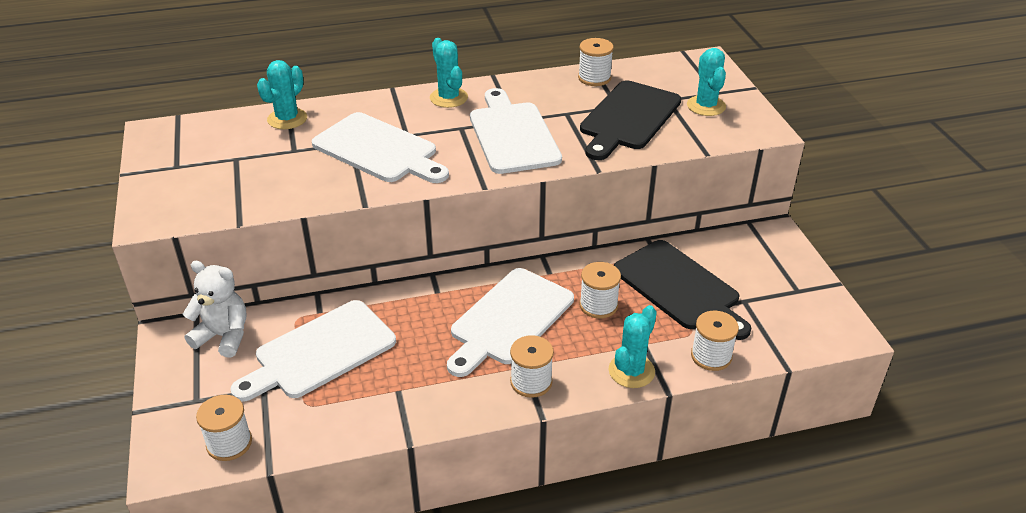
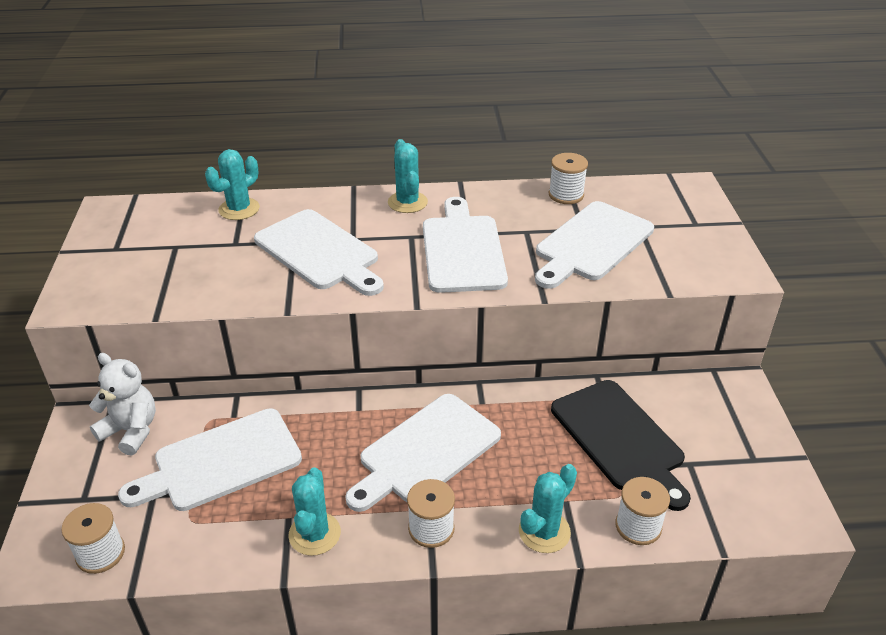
camera: 10 degrees right, 0 degrees up
(598, 305) = (525, 447): white spool -> none
(628, 118) = (591, 244): black cutting board -> white cutting board
(706, 106) = (680, 238): turquoise cactus -> turquoise cactus (314, 534)

